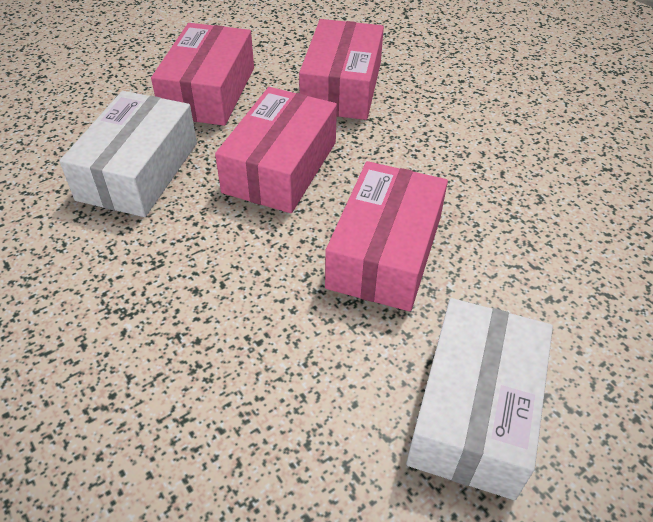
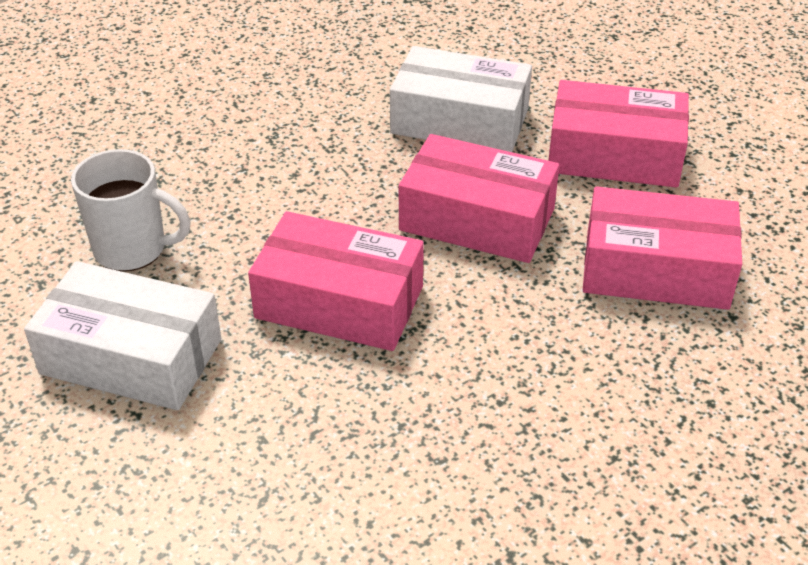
camera: 90 degrees right, 5 degrees down
(310, 432) = (132, 249): none -> white mug

